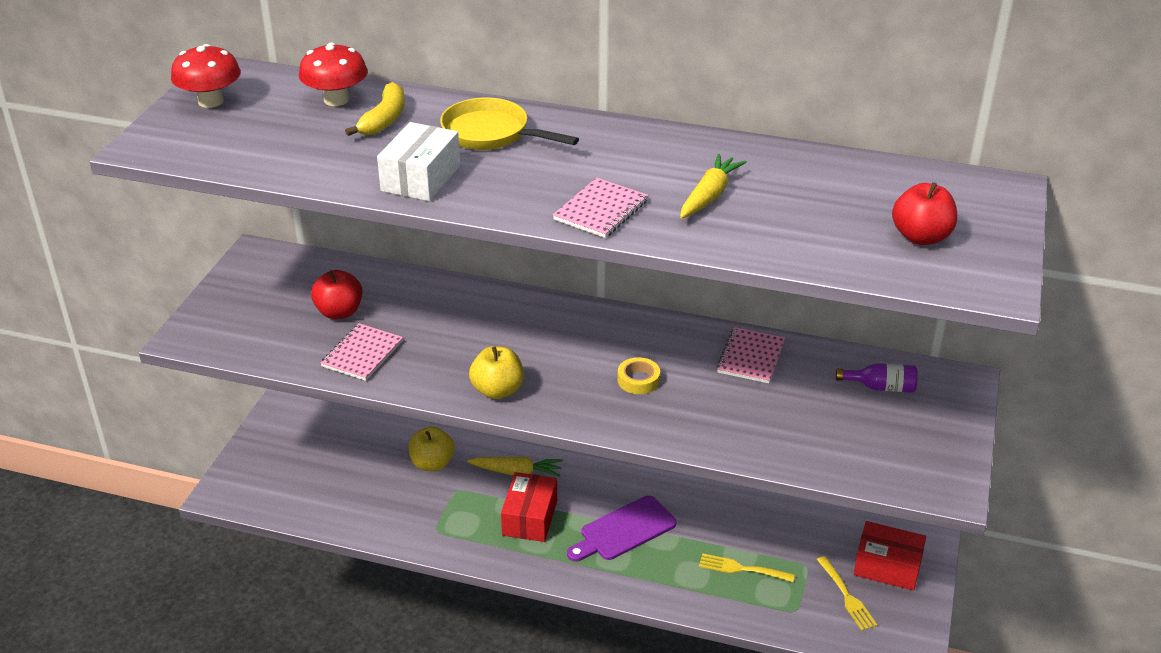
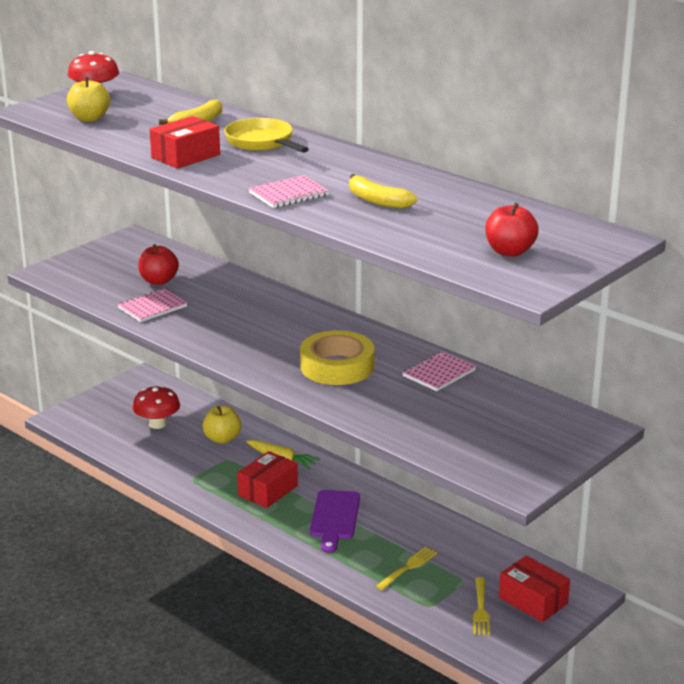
camera: 25 degrees right, 10 degrees down
(336, 100) = (178, 108): red mushroom -> red mushroom (157, 424)
(421, 178) = (185, 156): white box -> red box
(497, 390) = (227, 348): yellow apple -> yellow apple (89, 118)
(624, 530) = (334, 518): purple cutting board -> purple cutting board turned 75 degrees counterclockwise
(638, 380) = (337, 366): yellow tape -> yellow tape, size x2.07
(709, 195) = (377, 201): yellow carrot -> yellow banana
(742, 569) = (408, 567): yellow fork -> yellow fork turned 90 degrees clockwise
(881, 387) = (527, 415): purple bottle -> none

